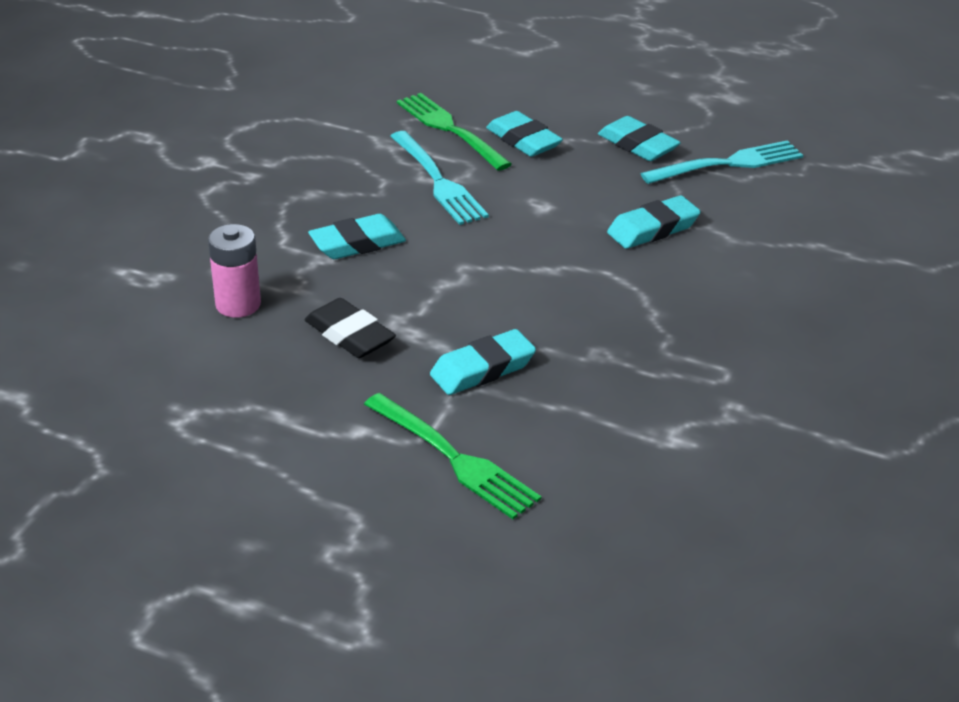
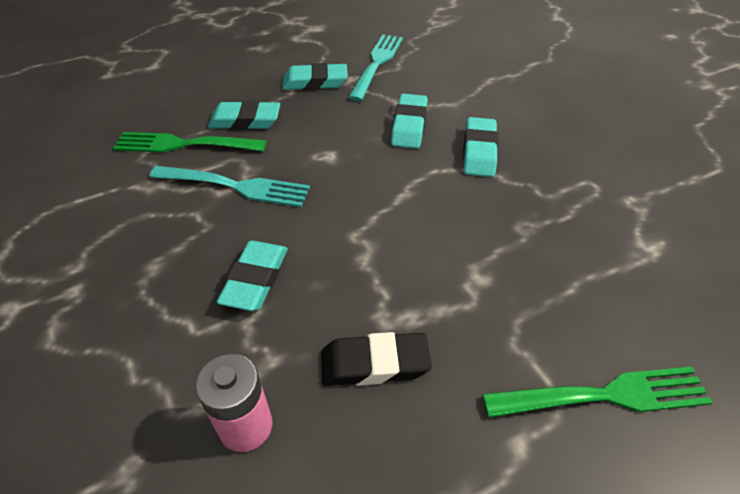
camera: 50 degrees left, 10 degrees up
(482, 369) = (494, 302): turquoise eraser -> turquoise eraser (479, 151)

